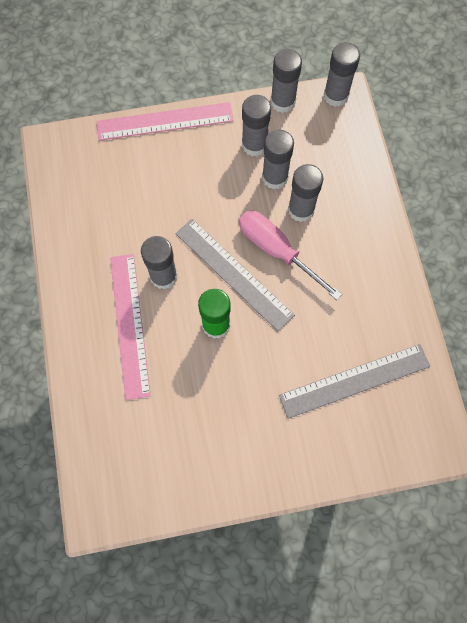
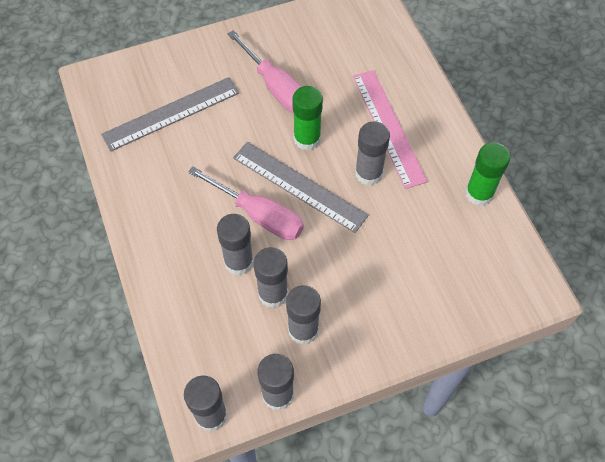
camera: 170 degrees right, 10 degrees down
(66, 238) = (479, 193): none -> green glue stick
(165, 121) = (416, 342): pink ruler -> none
(237, 396) = (275, 87): none -> pink screwdriver

